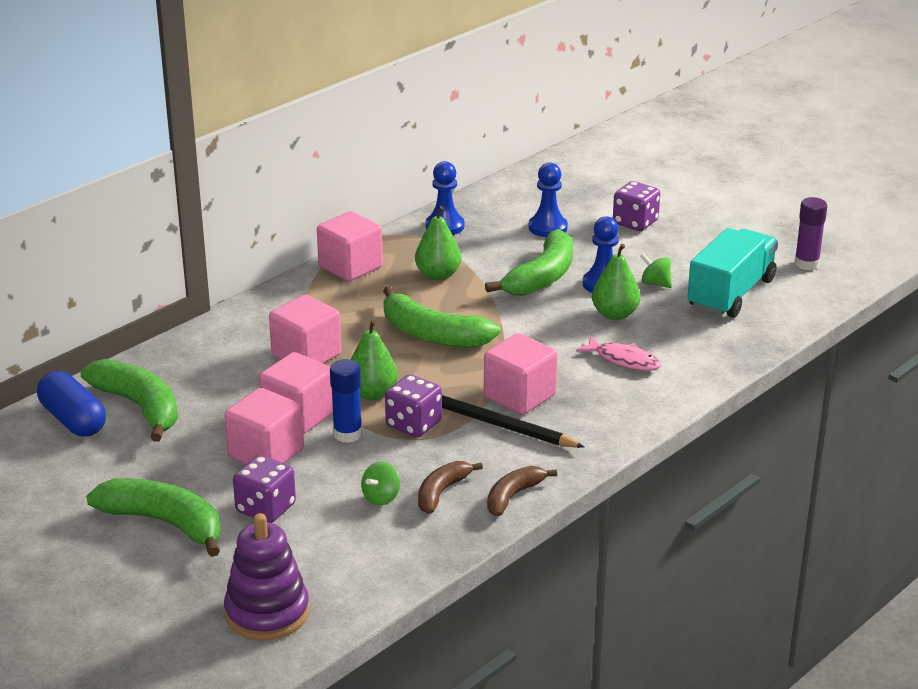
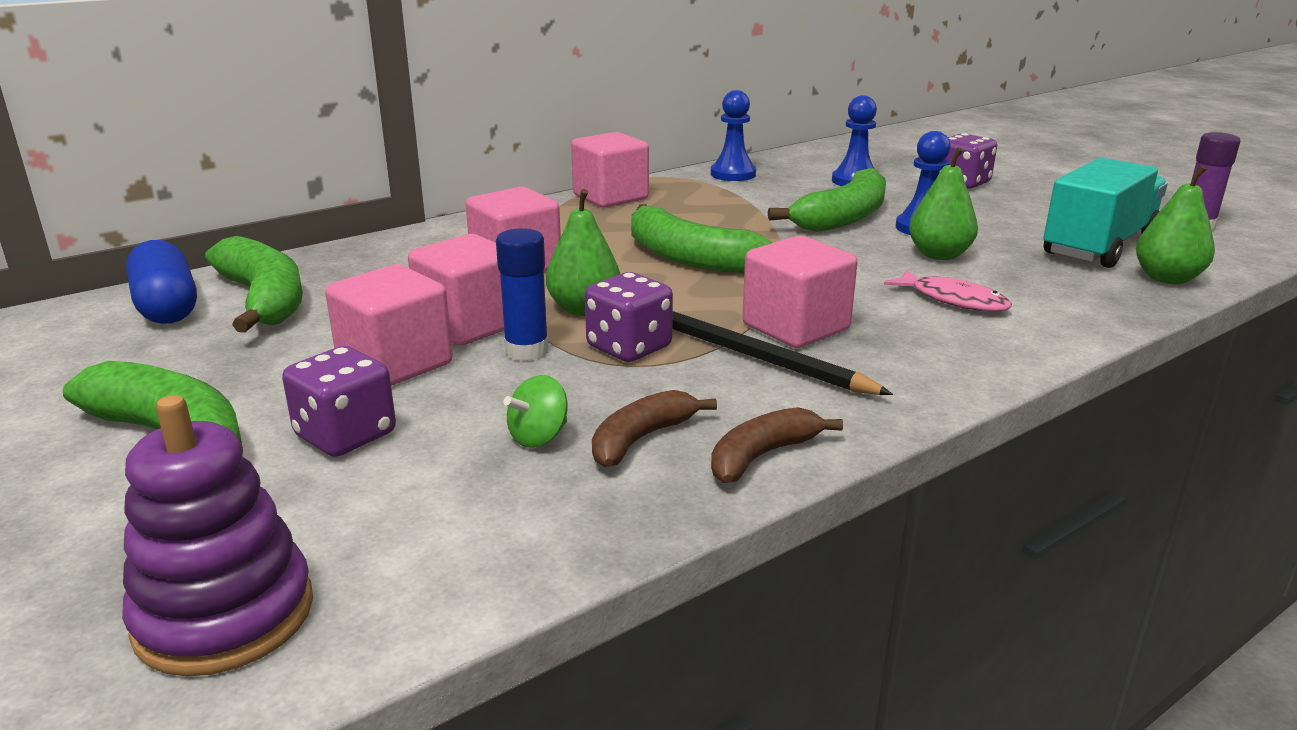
camera: 10 degrees right, 5 degrees down
(438, 275) = (713, 209): green pear -> green pear (1167, 278)
(655, 283) = (992, 231): green spinning top -> none

